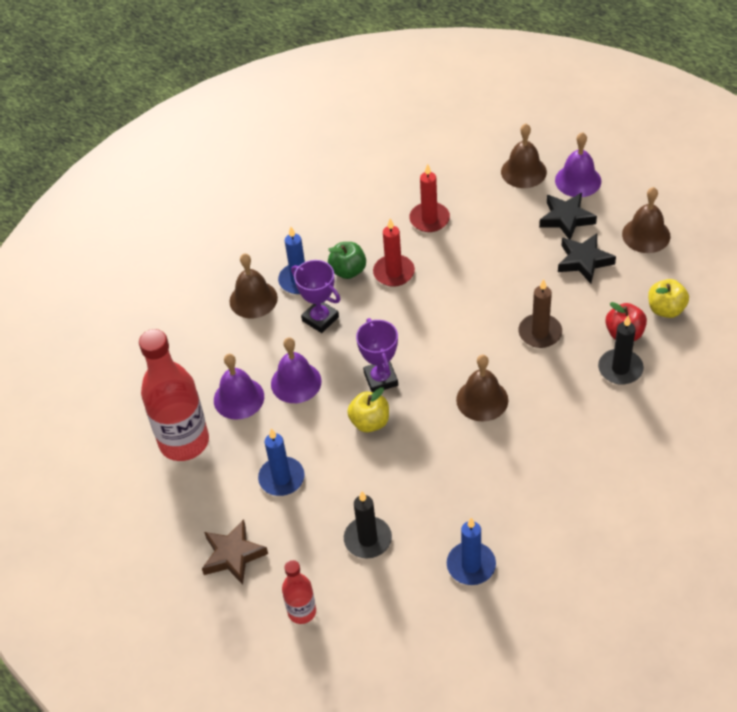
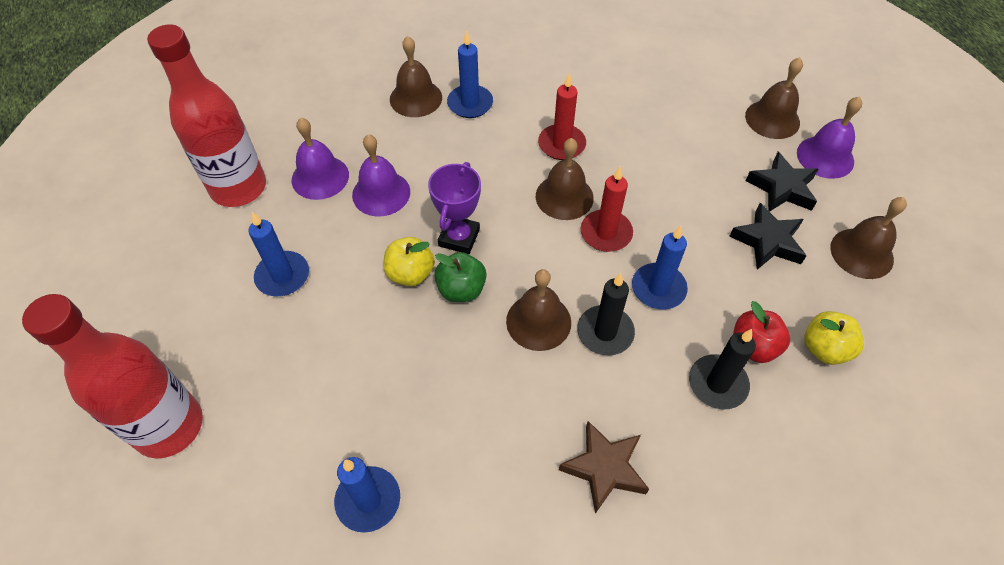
camera: 30 degrees right, 5 degrees up
(233, 555) = (171, 322): brown star -> brown star (604, 468)
(302, 611) = (169, 426): red bottle -> red bottle, size x1.94
(320, 319) = (456, 148): purple trophy -> none
(348, 271) = (521, 119): green apple -> green apple (461, 289)
(368, 539) = (298, 394): black candle -> black candle (605, 332)
(428, 309) = (564, 197): none -> brown bell
(429, 219) = (639, 114): red candle -> red candle (606, 233)
(540, 333) = (658, 288): brown candle -> blue candle

